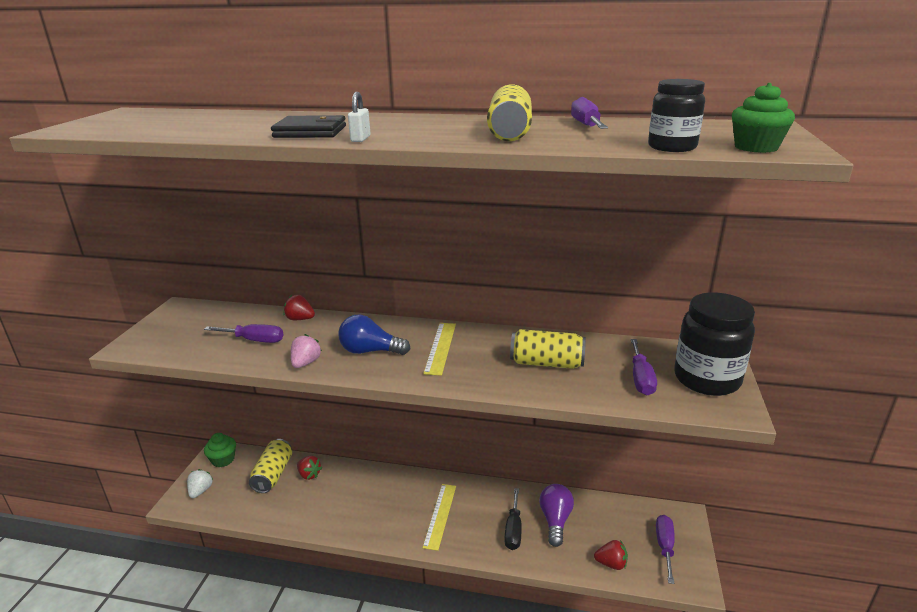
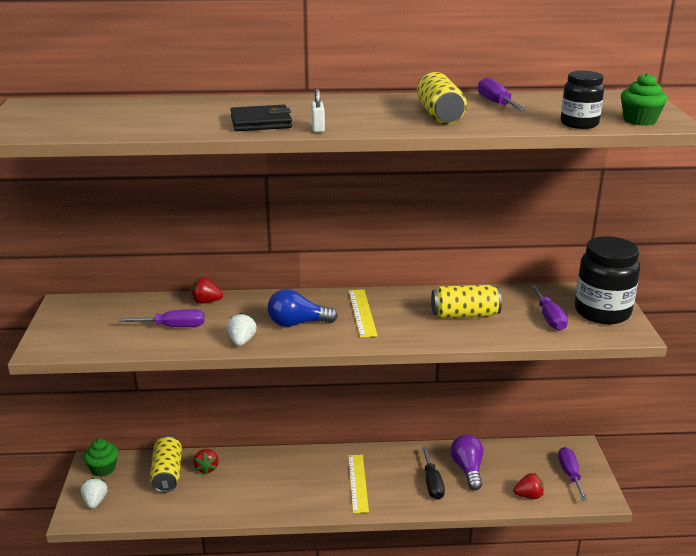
camera: 15 degrees left, 0 degrees up
(306, 363) = (242, 341): pink strawberry -> white strawberry
(309, 475) = (207, 468): red strawberry -> red strawberry turned 60 degrees clockwise

